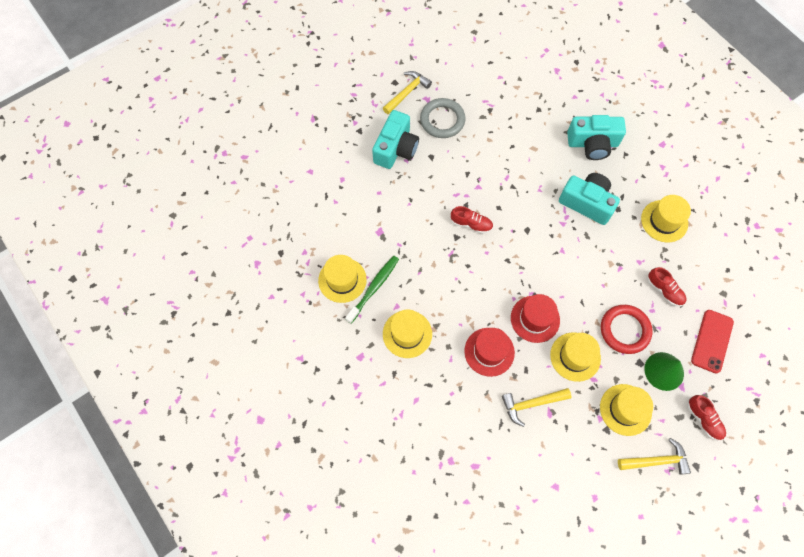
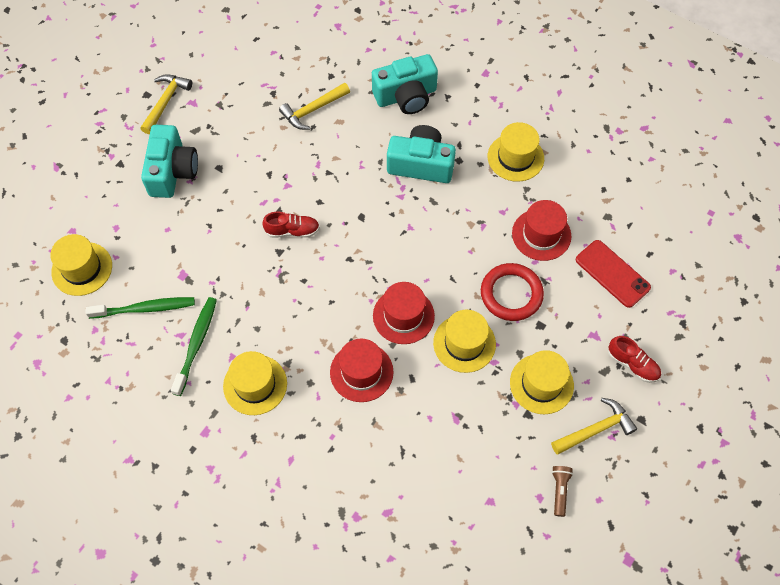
camera: 20 degrees left, 5 degrees down
(342, 280) = (153, 347): yellow hat -> yellow hat (82, 269)
(345, 248) = (145, 308): none -> green toothbrush
(442, 120) = (219, 121): grey ring -> none
(531, 404) = (431, 415): yellow hammer -> yellow hammer (313, 110)
(612, 498) = (559, 490): none -> brown flashlight
(664, 290) = (541, 234): red shoe -> red hat
(664, 371) = (570, 325): green cone -> none
(712, 341) = (612, 274): red phone -> red phone turned 45 degrees counterclockwise

